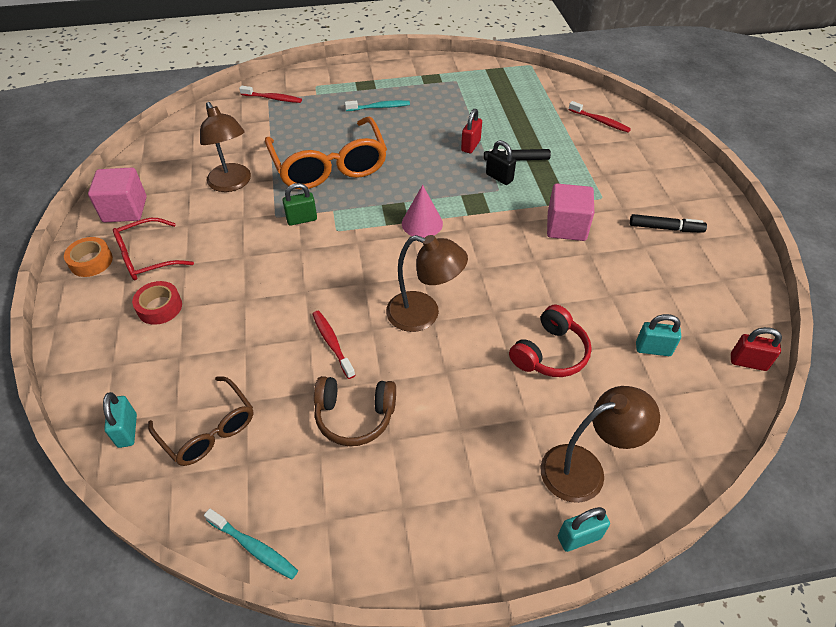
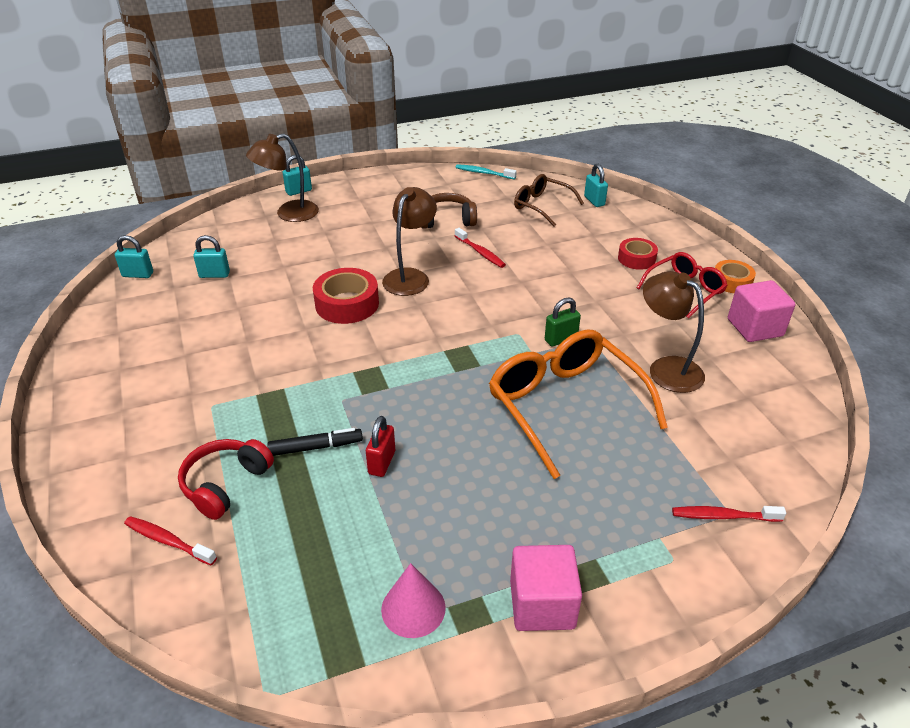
camera: 170 degrees right, 10 degrees down
(379, 107) = (540, 521): turquoise toothbrush -> none
(422, 223) = (428, 350): pink cone -> pink cone (413, 608)
(423, 314) = (410, 277): brown lamp -> brown lamp turned 105 degrees clockwise
(495, 285) = (347, 304): none -> red tape
(499, 177) = (341, 417): black padlock -> none
(550, 353) = (302, 264): red headphones -> red headphones (225, 484)
(566, 227) = (265, 365): pink cube -> pink cube (542, 604)
(665, 228) = (149, 376): black marker -> none
(748, 362) = (138, 275): red padlock -> turquoise padlock

